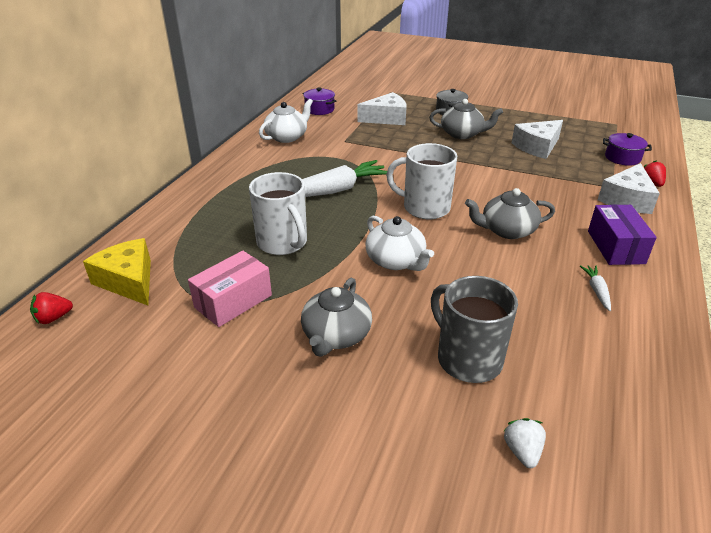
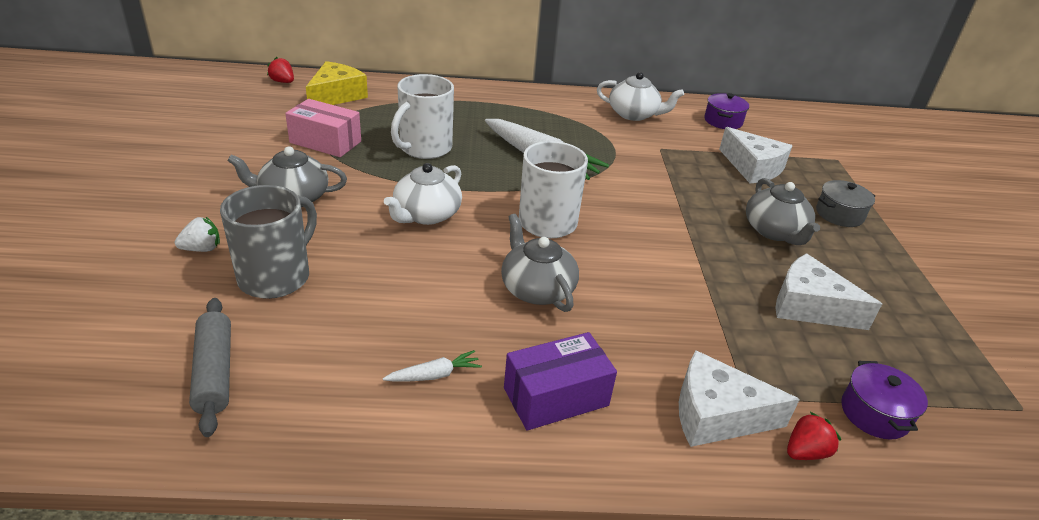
camera: 65 degrees right, 0 degrees up
(522, 451) = (149, 320): white strawberry -> white strawberry (202, 249)
(595, 406) = (214, 372): none -> grey rolling pin

